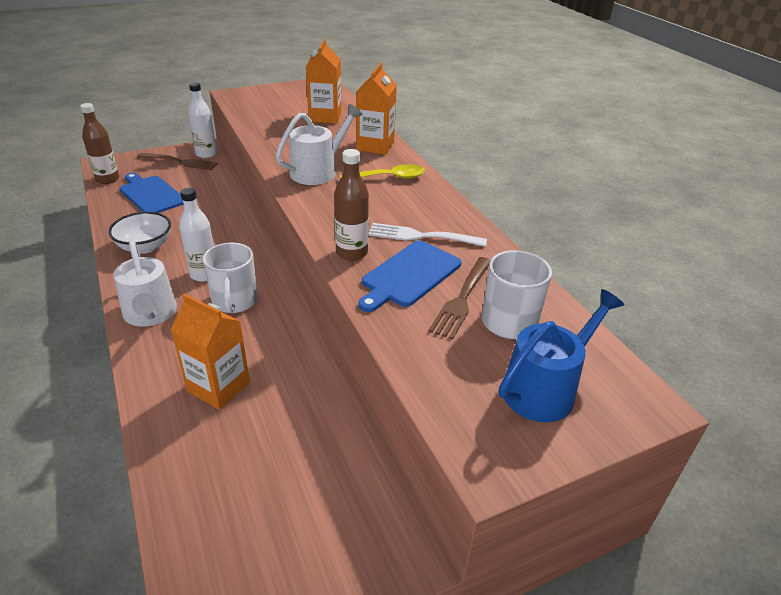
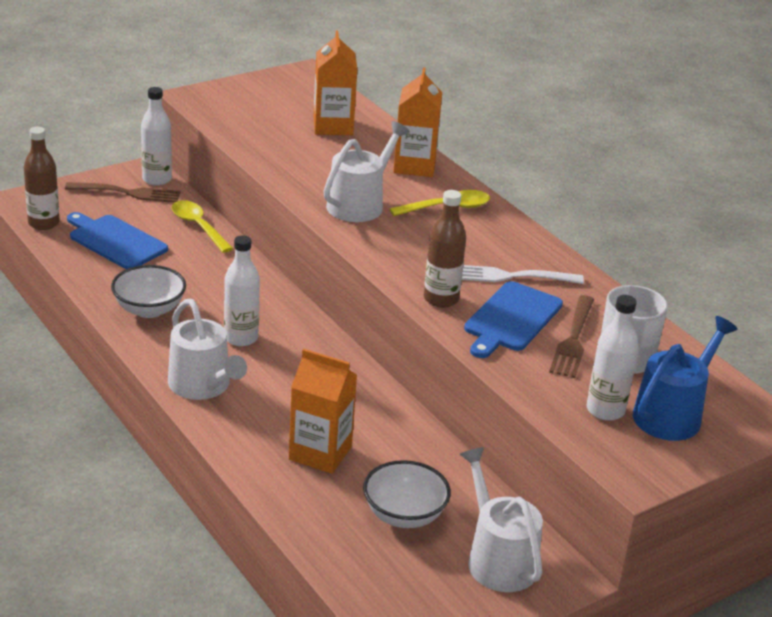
camera: 10 degrees left, 5 degrees down
(217, 187) = (198, 226): none -> yellow spoon
(235, 301) = (293, 366): white mug -> none
(267, 463) = (404, 515): none -> white bowl
(343, 527) = (498, 559): none -> white watering can
(474, 379) = (605, 410): none -> white bottle

